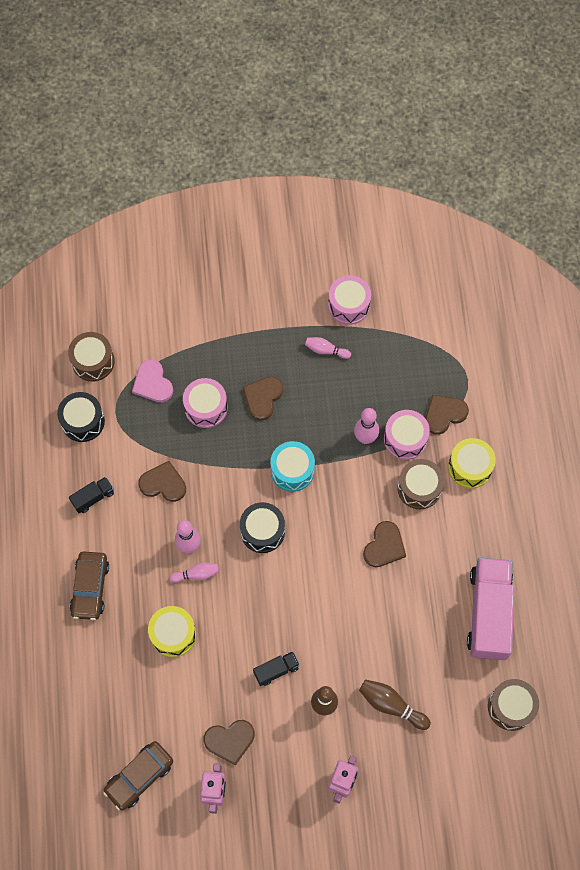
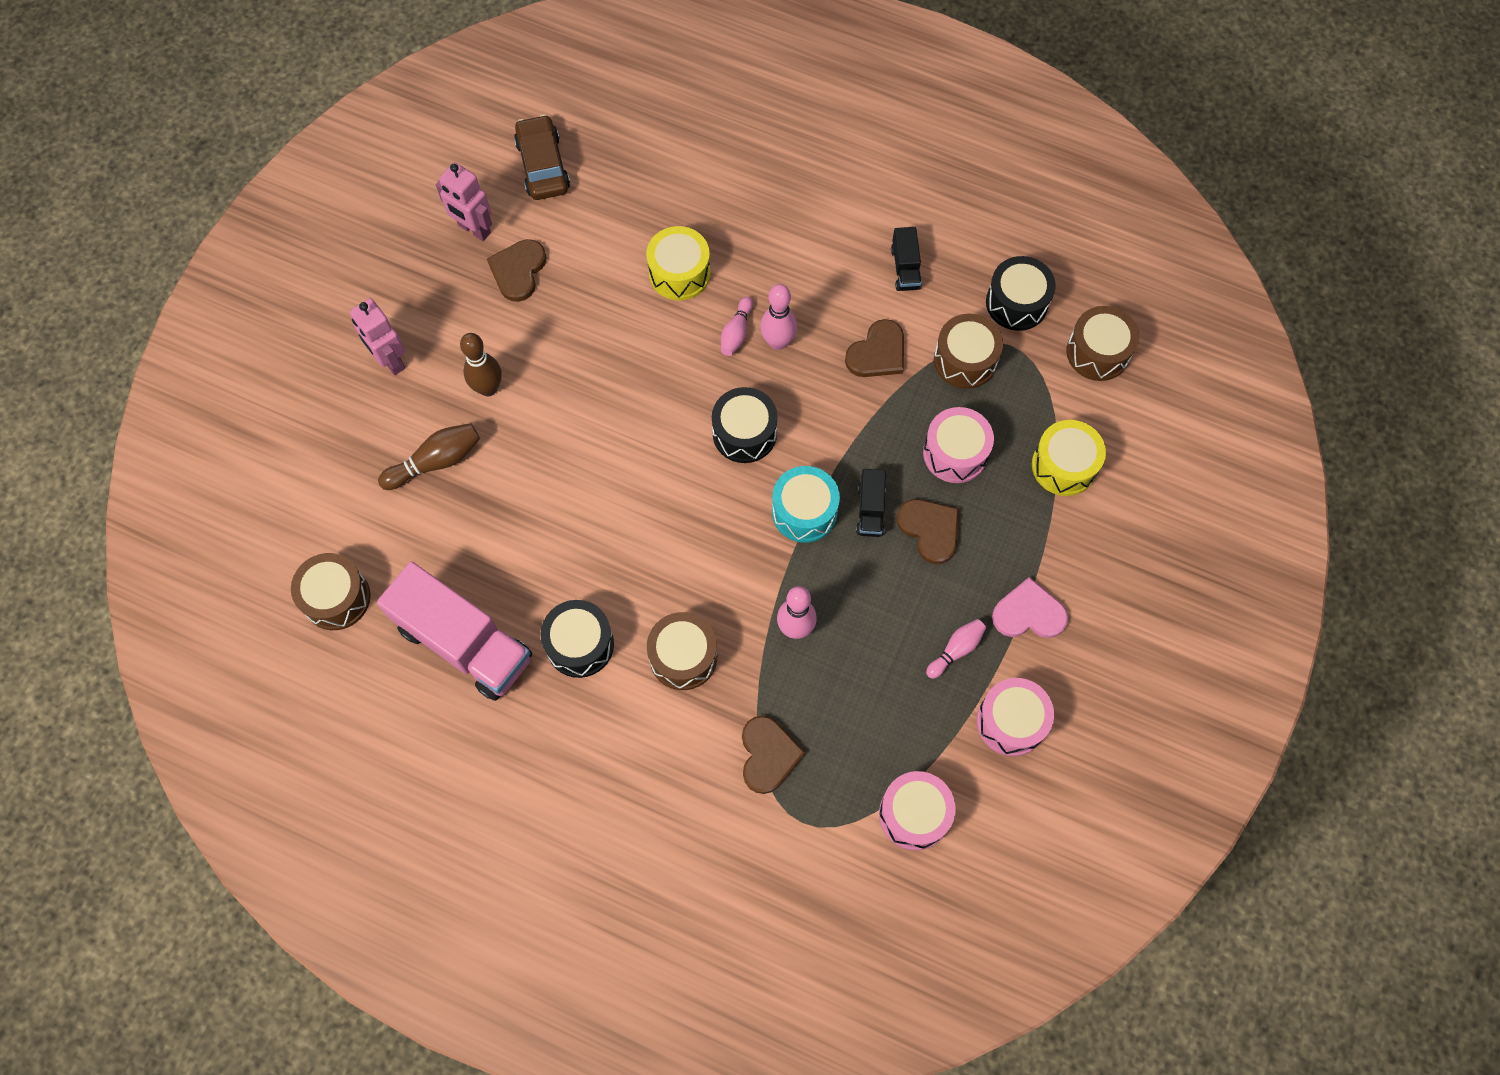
camera: 120 degrees right, 0 degrees up
(90, 588) = (792, 214): brown car -> none
(140, 432) = (965, 360): none -> brown drum
(152, 383) = (1027, 407): pink heart -> pink heart (1029, 613)
(276, 670) = (563, 359): black truck -> black truck (870, 510)
(384, 546) = (633, 566): brown heart -> none
(405, 439) = (763, 680): pink drum -> pink drum (914, 814)
(448, 548) = (580, 644): none -> black drum
(469, 467) = (671, 742): yellow drum -> yellow drum (1064, 465)

